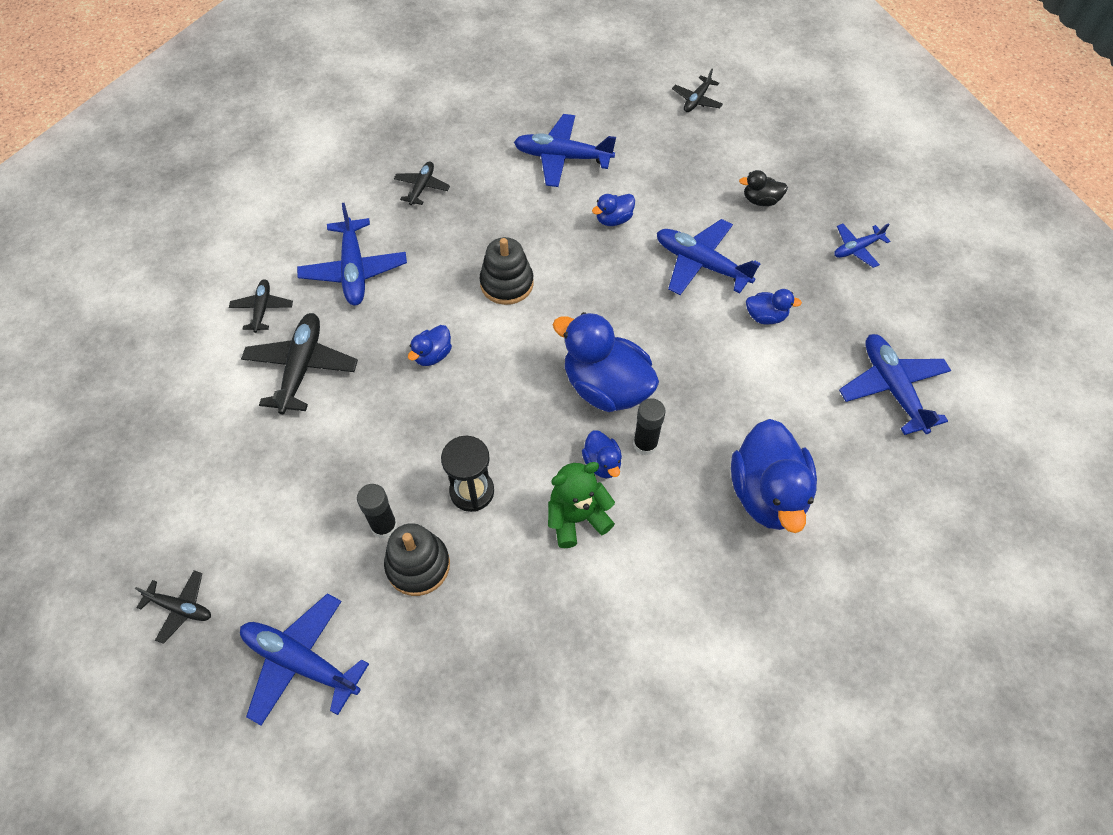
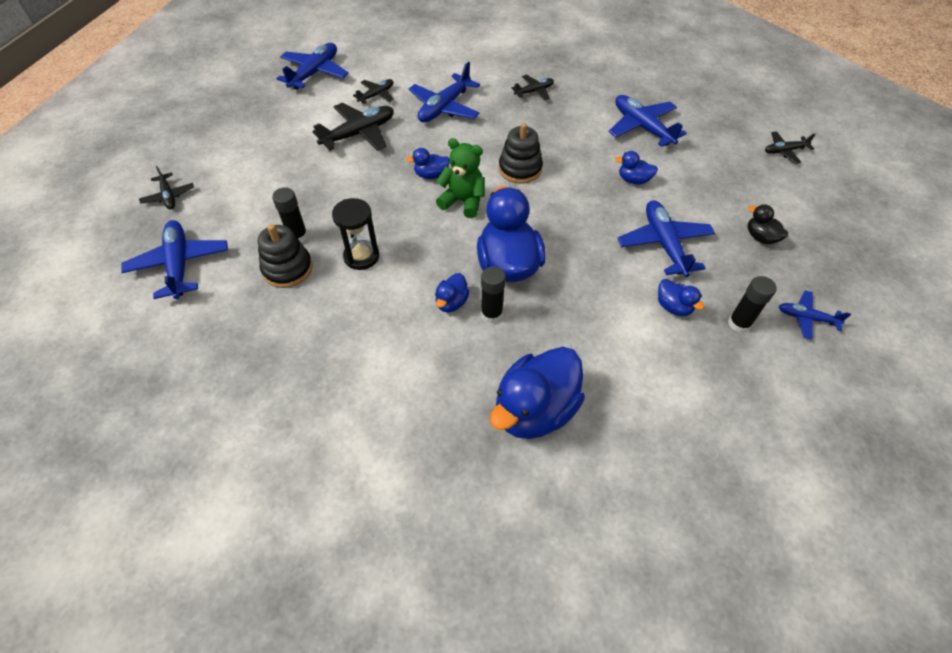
camera: 45 degrees right, 5 degrees down
(577, 518) = (398, 318): green teddy bear -> green teddy bear (463, 201)
(821, 292) = (739, 323): none -> black glue stick
(892, 388) = (721, 427): blue plane -> blue plane (314, 73)

